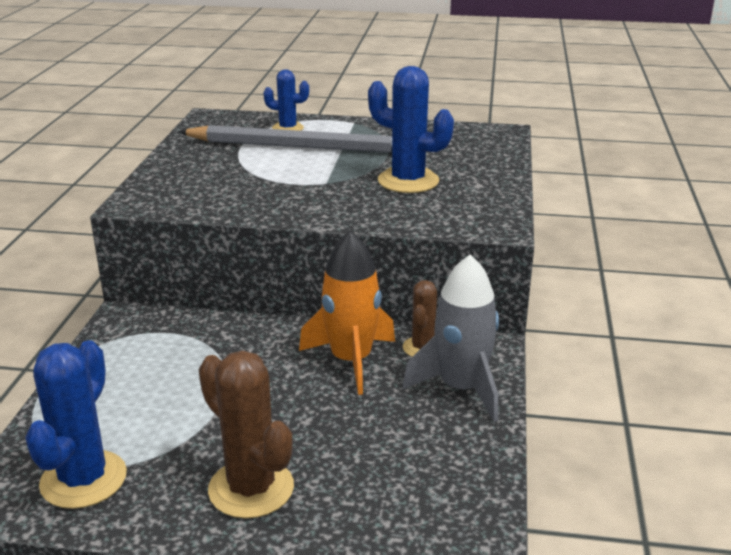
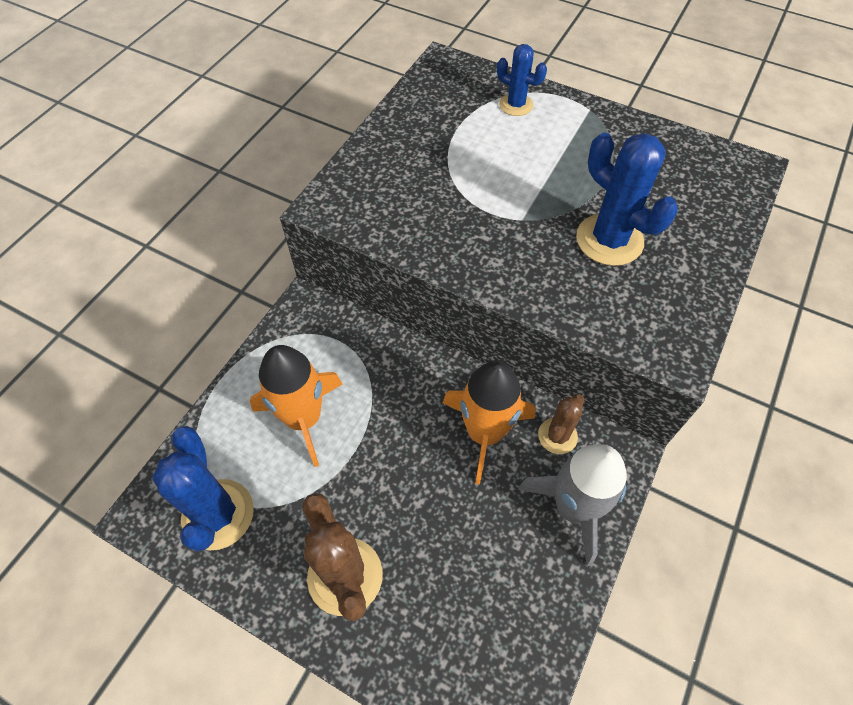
camera: 20 degrees right, 30 degrees up
(83, 479) = (218, 514): blue cactus -> blue cactus turned 45 degrees counterclockwise
(155, 391) = (304, 418): none -> orange rocket
(302, 147) = (519, 144): grey pencil -> none

